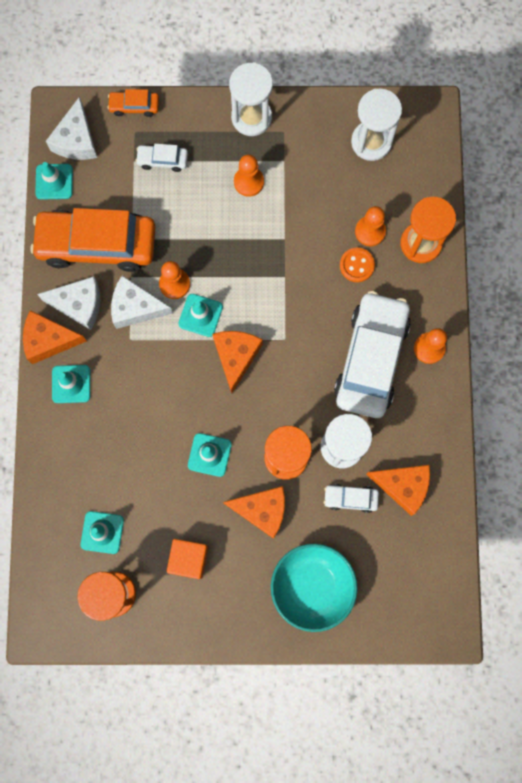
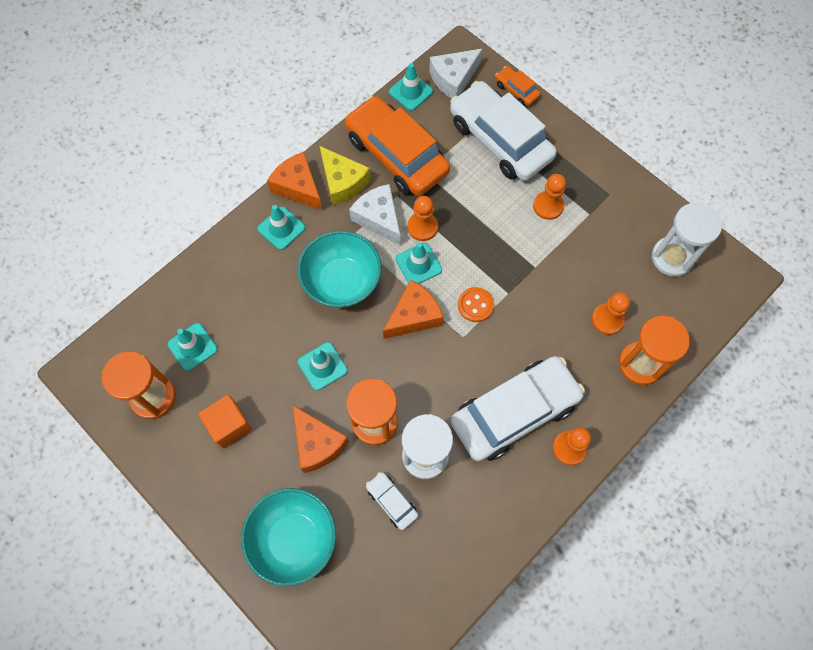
camera: 45 degrees right, 10 degrees down
(79, 304) = (342, 182): white cheese -> yellow cheese
(159, 381) = (342, 281): none -> turquoise bowl
(162, 160) = (500, 140): white car -> white car, size x2.31
(251, 117) = (594, 165): white hourglass -> none
(357, 265) = (572, 334): orange button -> orange button (475, 305)
(402, 486) = (442, 533): orange cheese -> none

